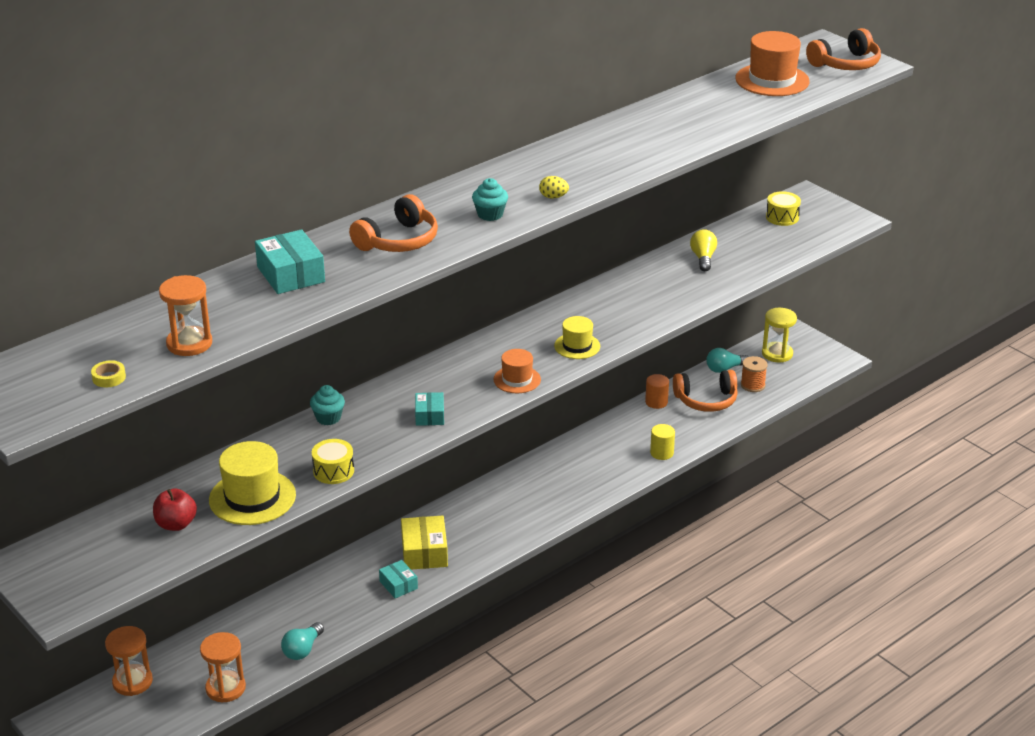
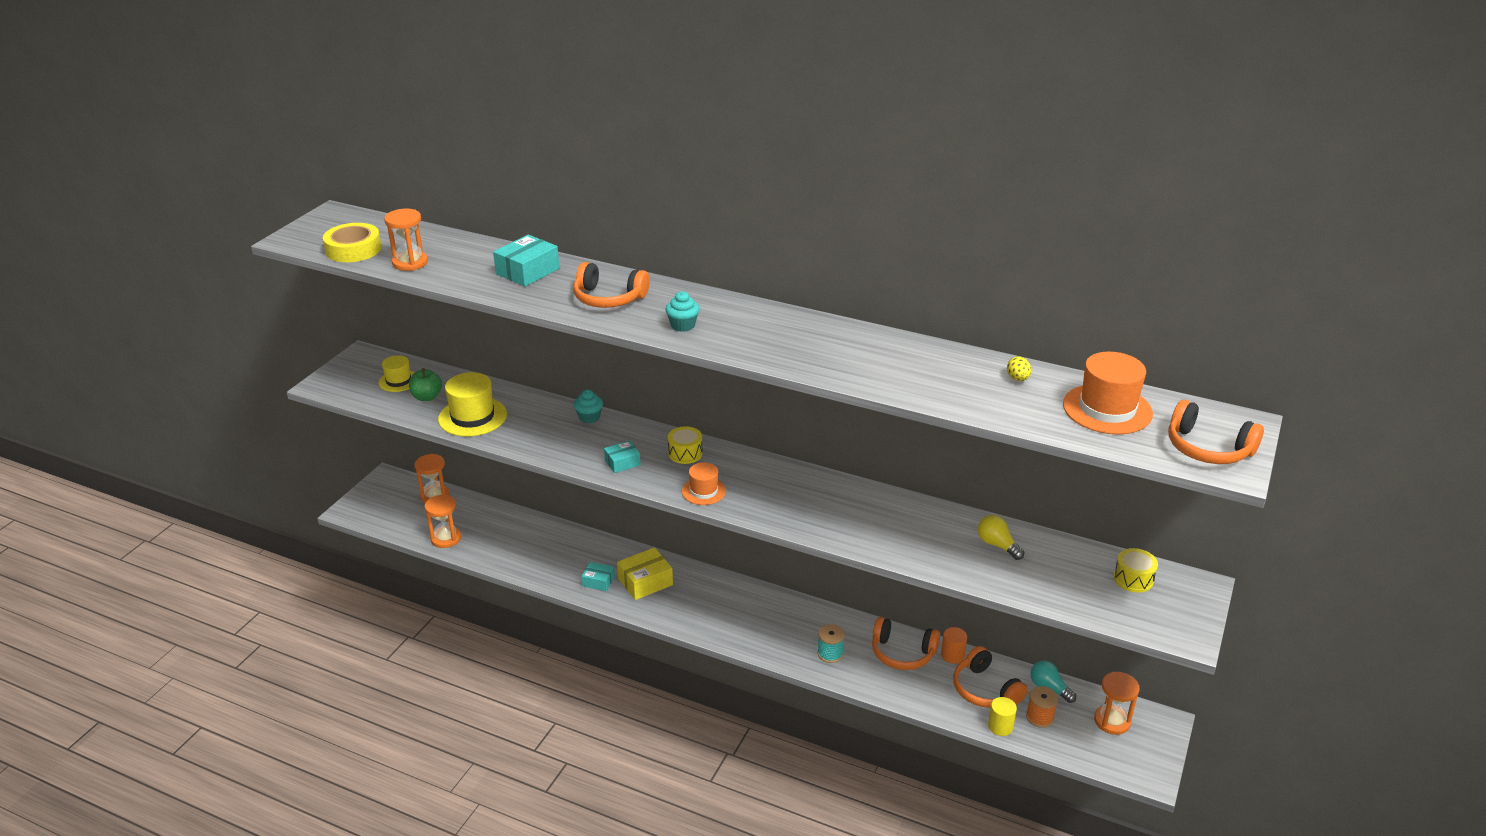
camera: 65 degrees right, 0 degrees up
(109, 377) = (353, 249): yellow tape -> yellow tape, size x2.25
(176, 524) = (427, 397): red apple -> green apple
(302, 650) = (501, 559): turquoise light bulb -> none
(333, 471) = (523, 441): yellow drum -> yellow drum (685, 453)
(398, 585) = (598, 581): turquoise box -> turquoise box turned 75 degrees clockwise
(553, 197) = (738, 346): yellow egg -> yellow egg (1018, 378)
(577, 346) = (779, 509): yellow hat -> yellow hat (398, 381)
(609, 467) = (830, 653): none -> turquoise spool
(636, 427) = (902, 653): none -> orange headphones
(661, 453) = (877, 682): yellow cylinder -> yellow cylinder (1000, 726)
(703, 258) = (997, 545): yellow light bulb -> yellow light bulb turned 105 degrees counterclockwise
(777, 354) = (1112, 721): yellow hourglass -> orange hourglass

